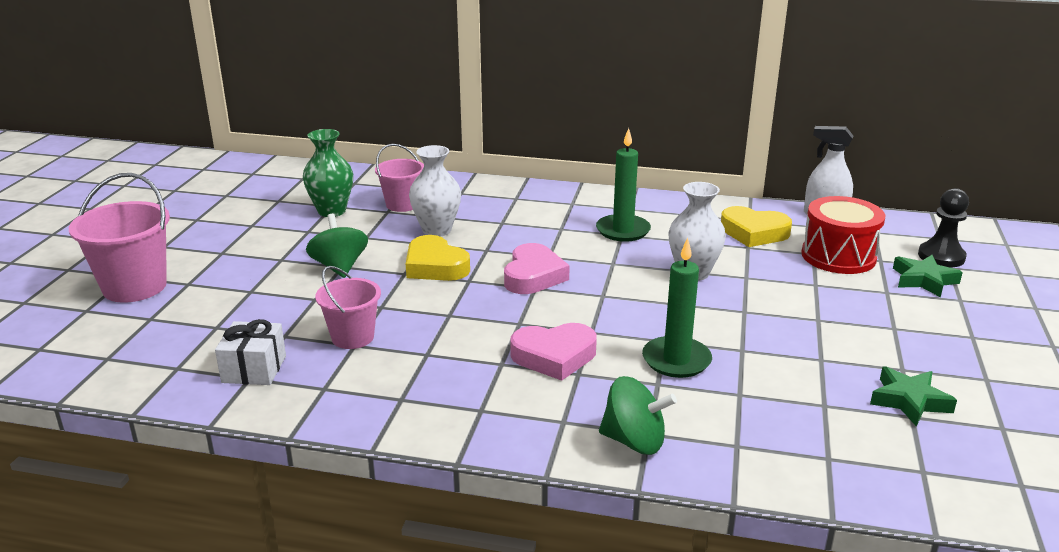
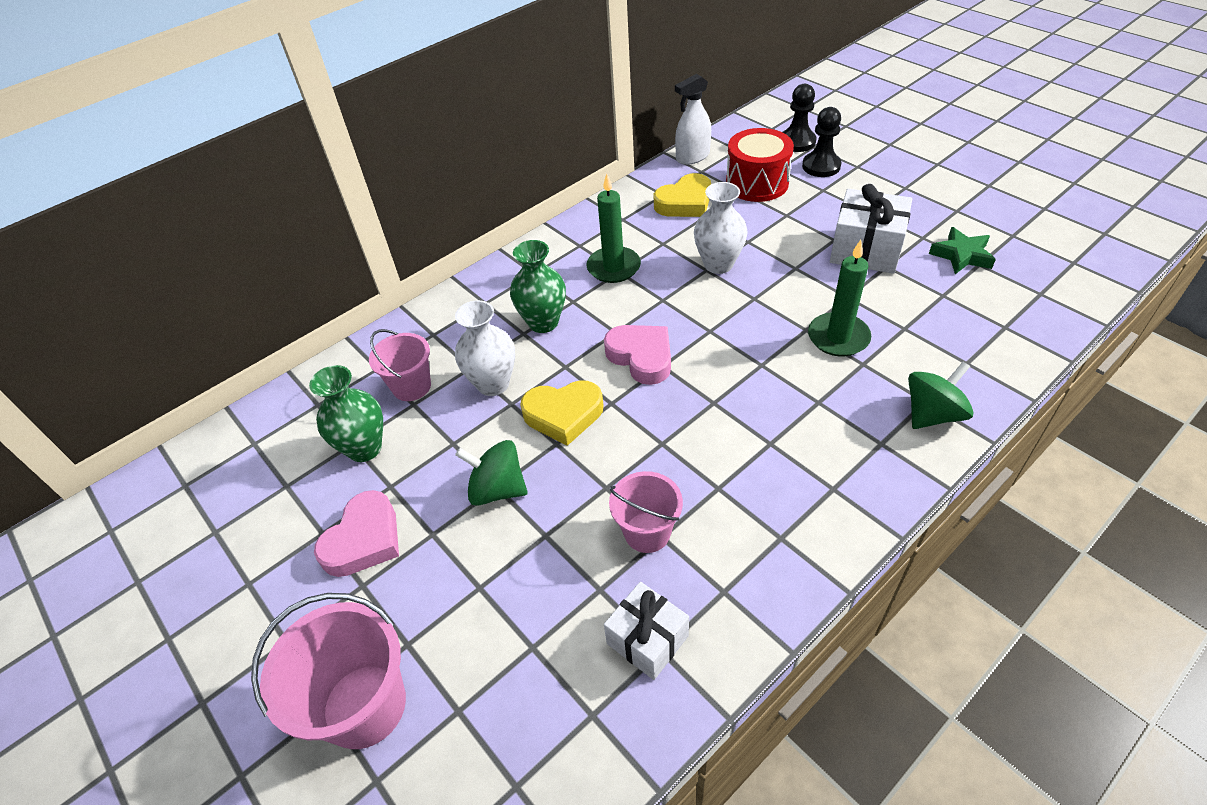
camera: 50 degrees left, 20 degrees up
(522, 225) = (543, 322): none -> green vase
(554, 356) = (783, 404): pink heart -> pink heart (364, 540)
(828, 341) = (865, 250): none -> white gift
(923, 280) = (821, 166): green star -> black pawn

